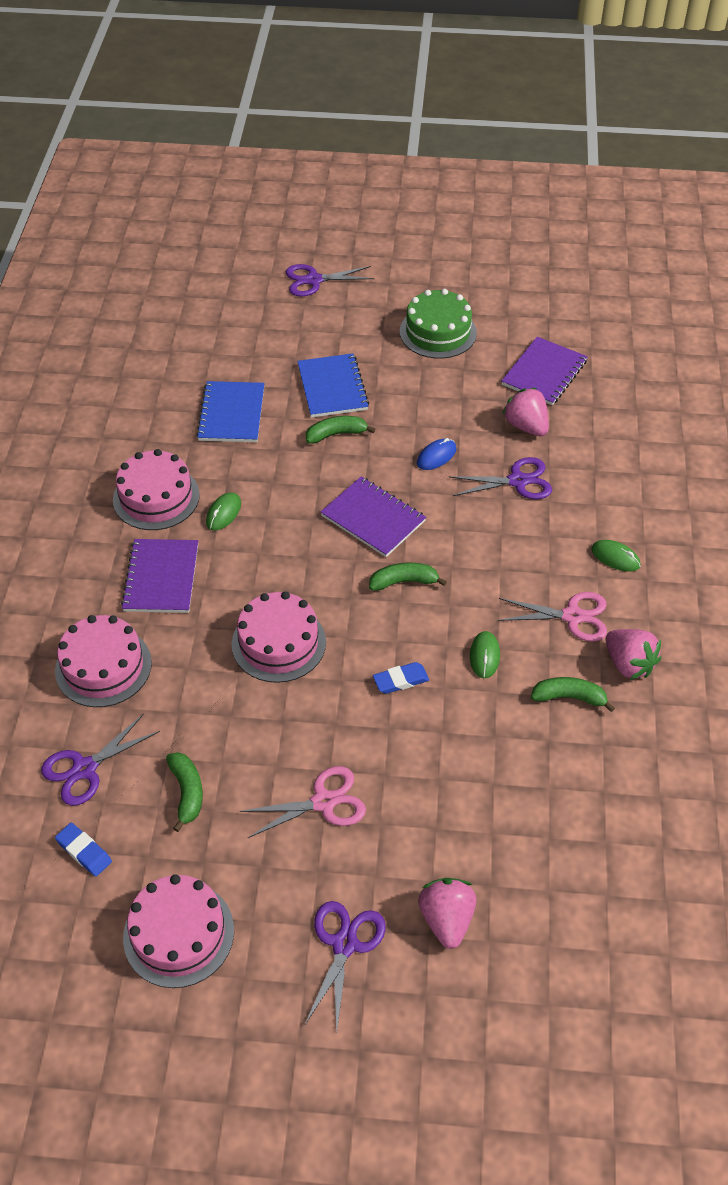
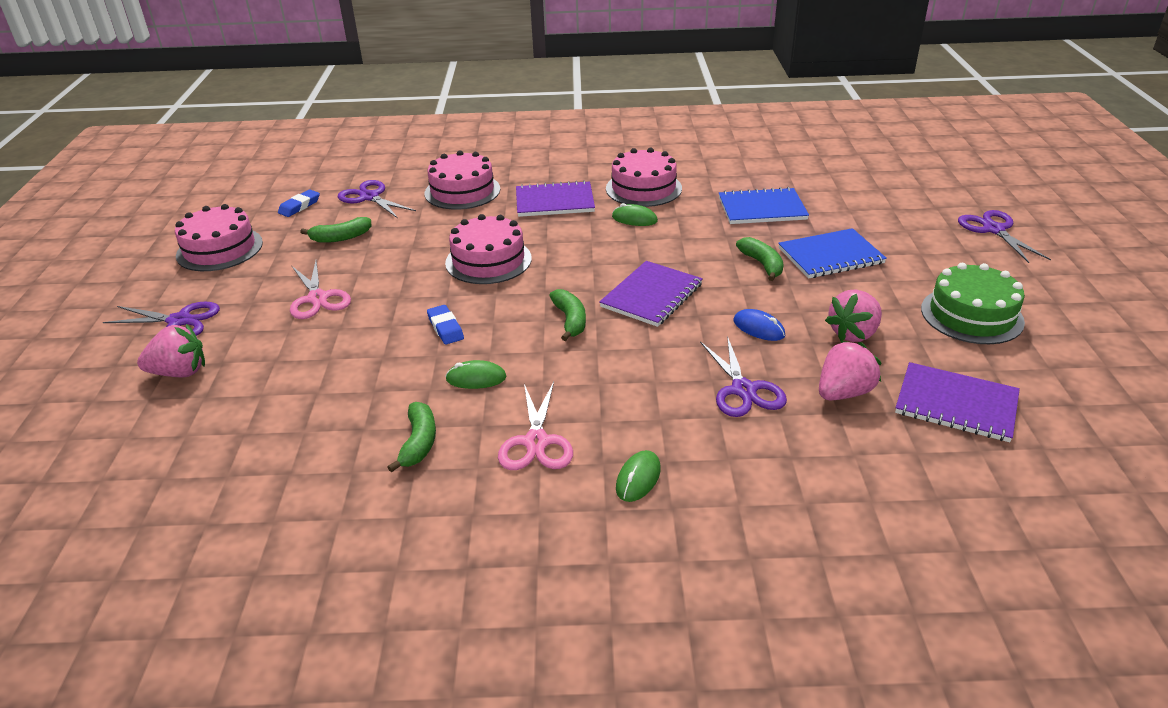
camera: 85 degrees right, 15 degrees down
(628, 664) = (466, 492): pink strawberry -> pink strawberry (853, 333)

